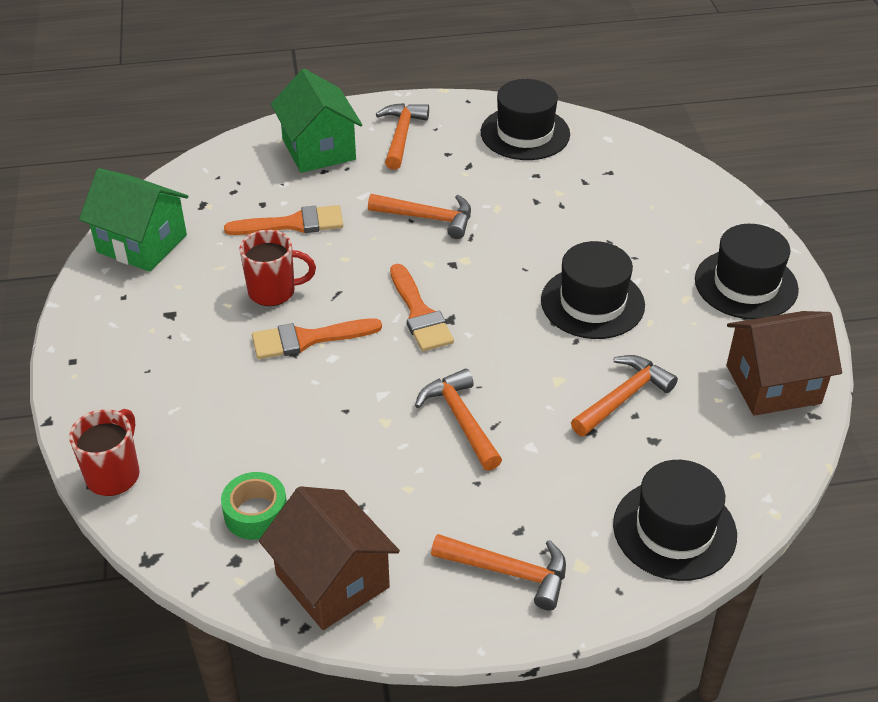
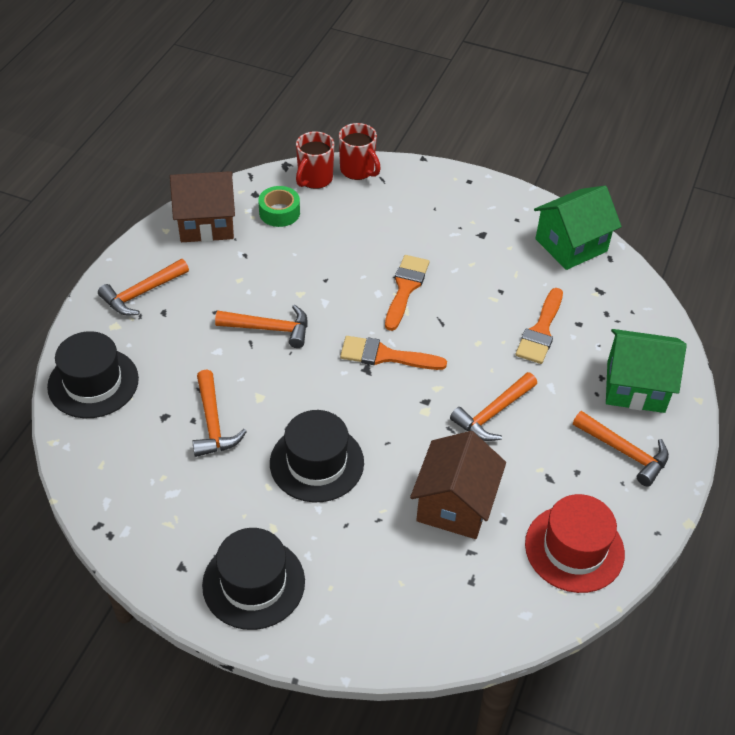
camera: 120 degrees right, 5 degrees up
(274, 291) = (468, 291): red mug -> red mug (314, 179)
(525, 133) = (574, 548): black hat -> red hat
(773, 384) = (145, 521): brown house -> brown house (454, 505)

